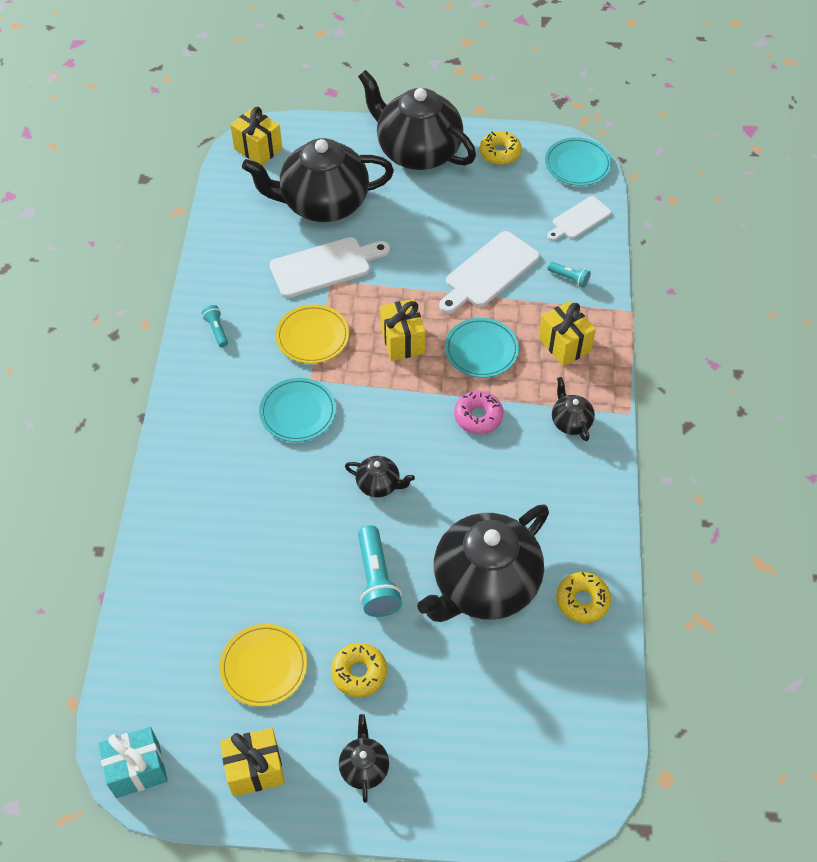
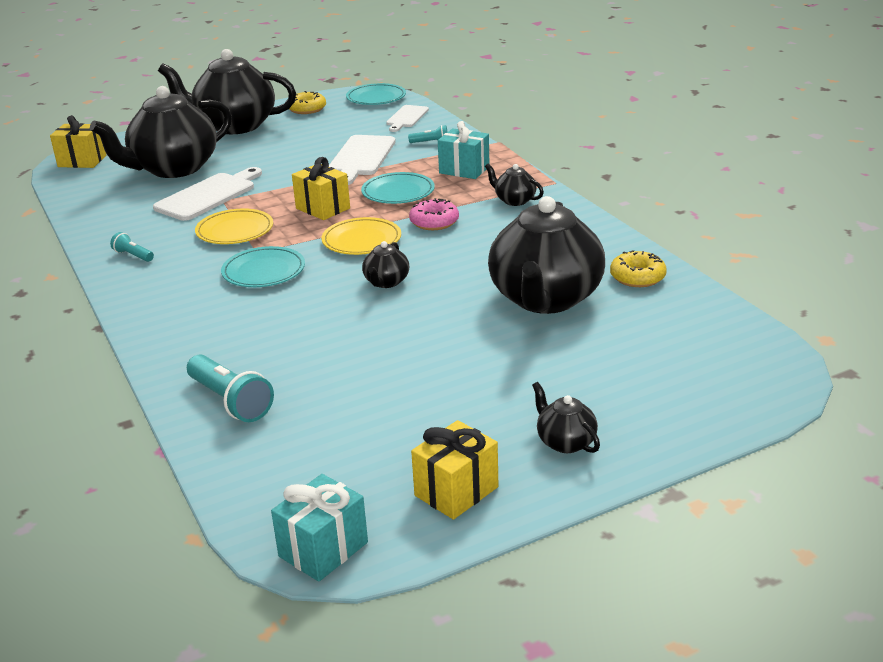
camera: 30 degrees left, 25 degrees down
(264, 666) = (391, 423): yellow plate -> yellow plate (361, 240)
(359, 673) = (491, 388): yellow donut -> none
(376, 580) = (445, 332): turquoise flashlight -> turquoise flashlight (230, 401)
(379, 484) = (386, 282): black teapot -> black teapot turned 120 degrees clockwise
(564, 345) = (464, 170): yellow gift -> turquoise gift

